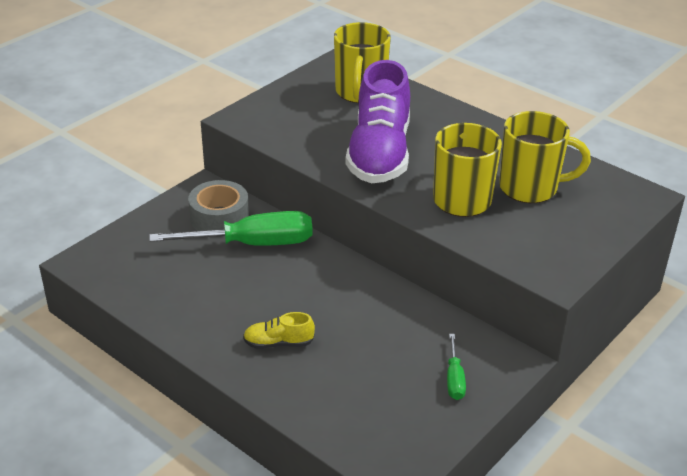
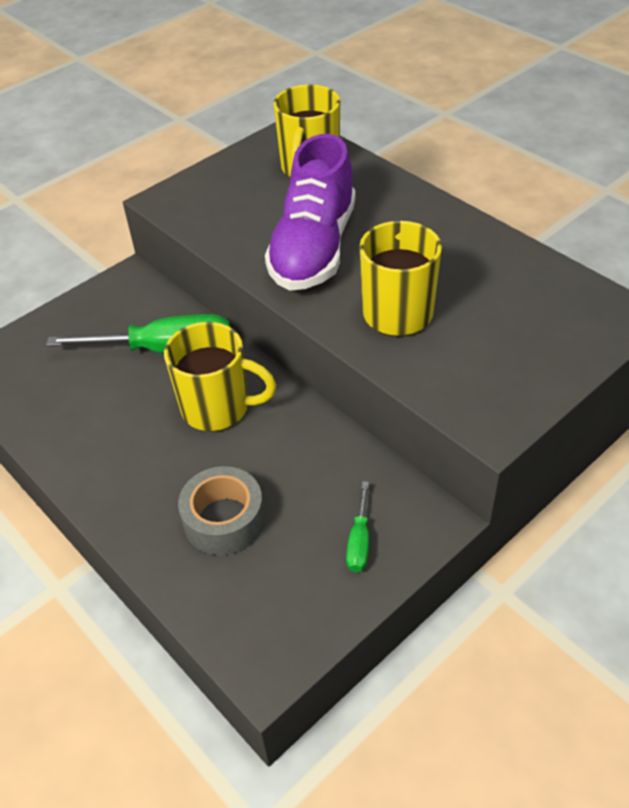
camera: 10 degrees right, 10 degrees up
(219, 218) = (137, 315): grey tape -> grey tape (224, 520)
(278, 343) = (165, 481): yellow shoe -> none
(530, 188) = (484, 299): yellow mug -> yellow mug (218, 408)

